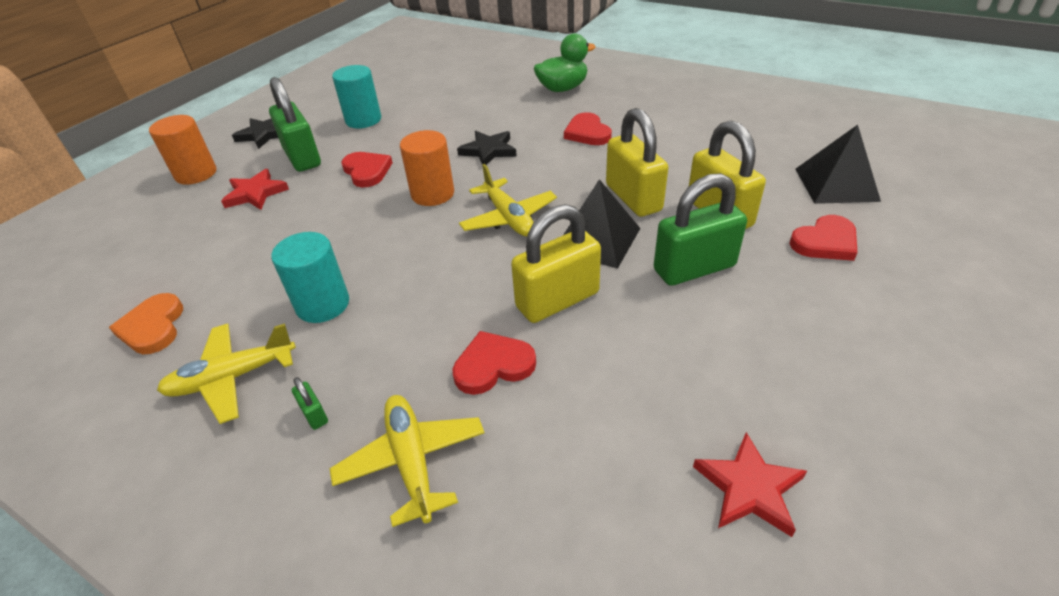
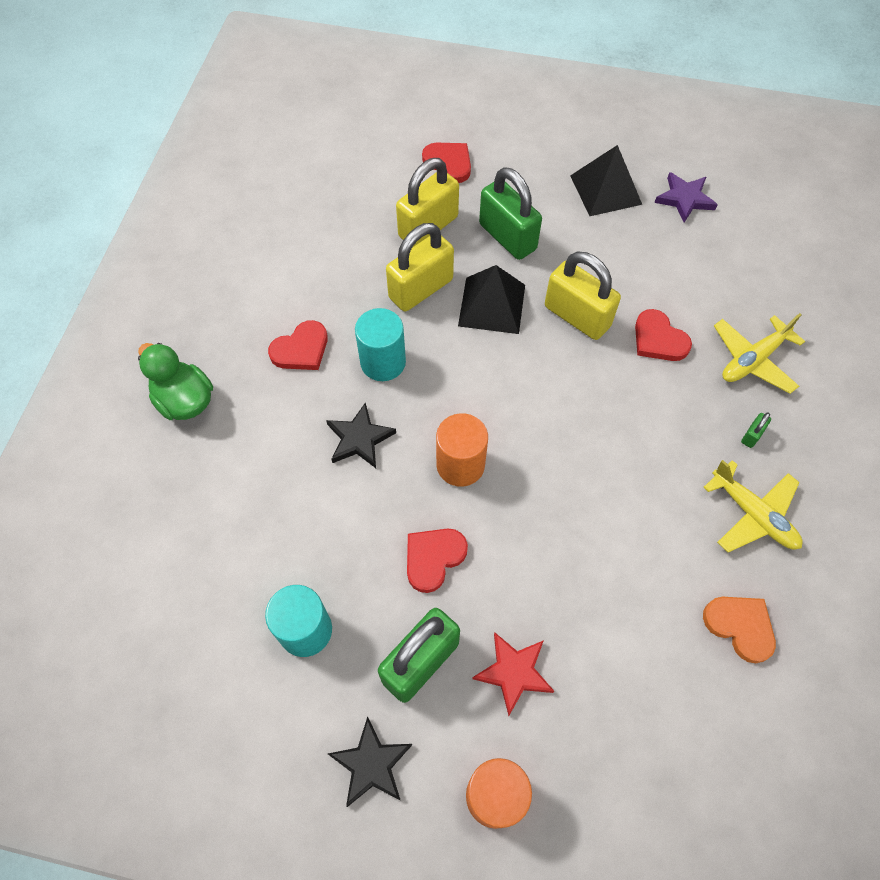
camera: 110 degrees left, 20 degrees up
(153, 327) = (740, 626): orange heart -> orange heart turned 105 degrees counterclockwise
(323, 304) = (652, 489): turquoise cylinder -> turquoise cylinder (383, 362)
(508, 218) = (481, 381): yellow plane -> none
(749, 488) = (685, 199): red star -> purple star
(836, 184) = (363, 154): black pyramid -> black pyramid (605, 189)

